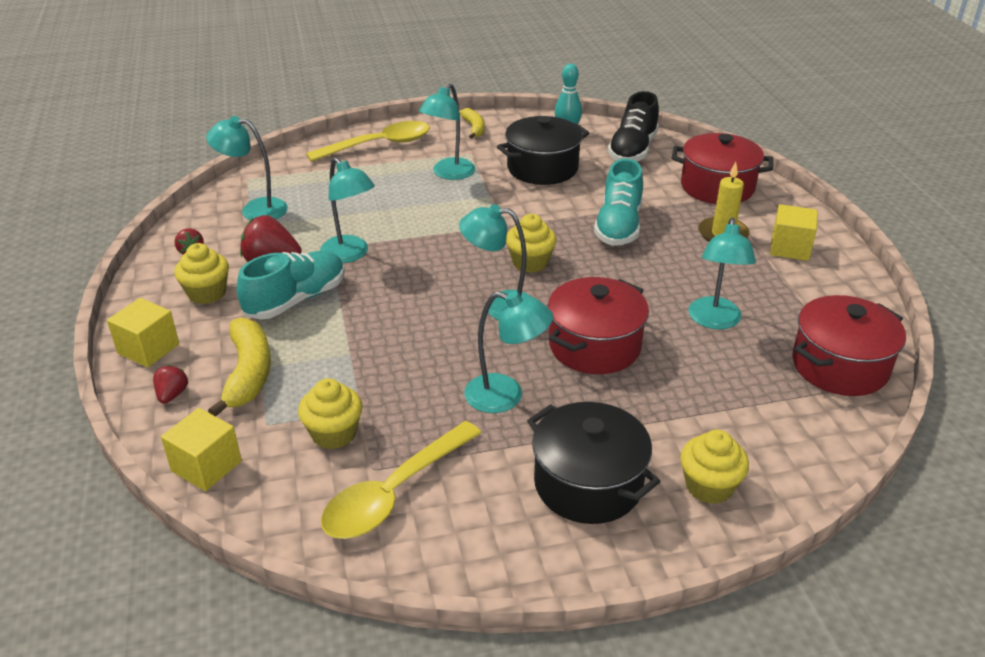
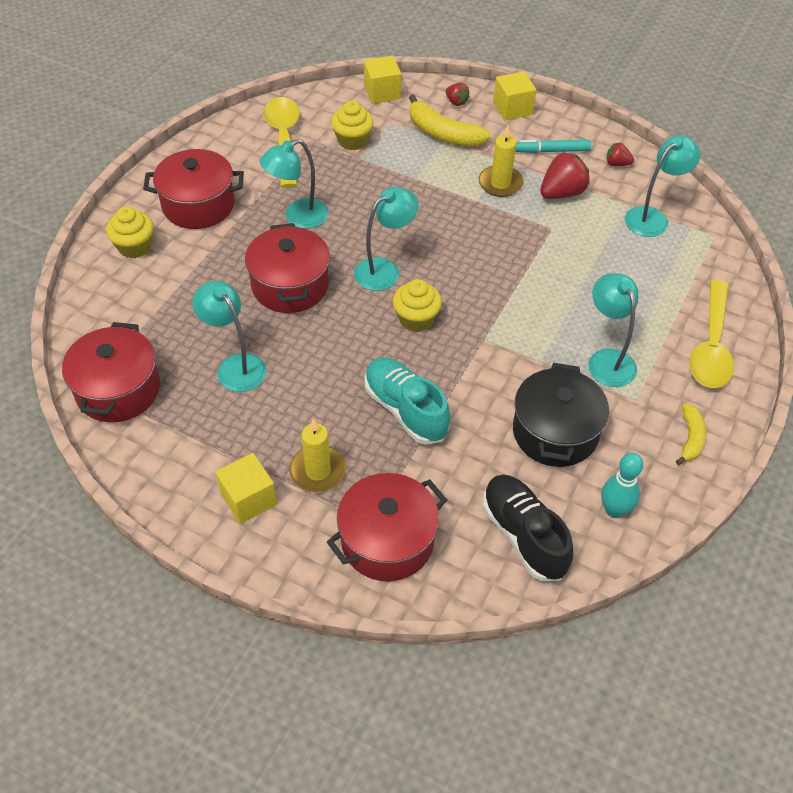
camera: 130 degrees right, 15 degrees up
(207, 293) = (551, 151): yellow cupcake -> turquoise marker
(296, 300) = (500, 183): turquoise shoe -> yellow candle
(350, 255) = (531, 233): turquoise lamp -> none
(474, 128) = (690, 438): yellow banana -> yellow banana turned 105 degrees counterclockwise
(588, 484) = (198, 205): black pot -> red pot

